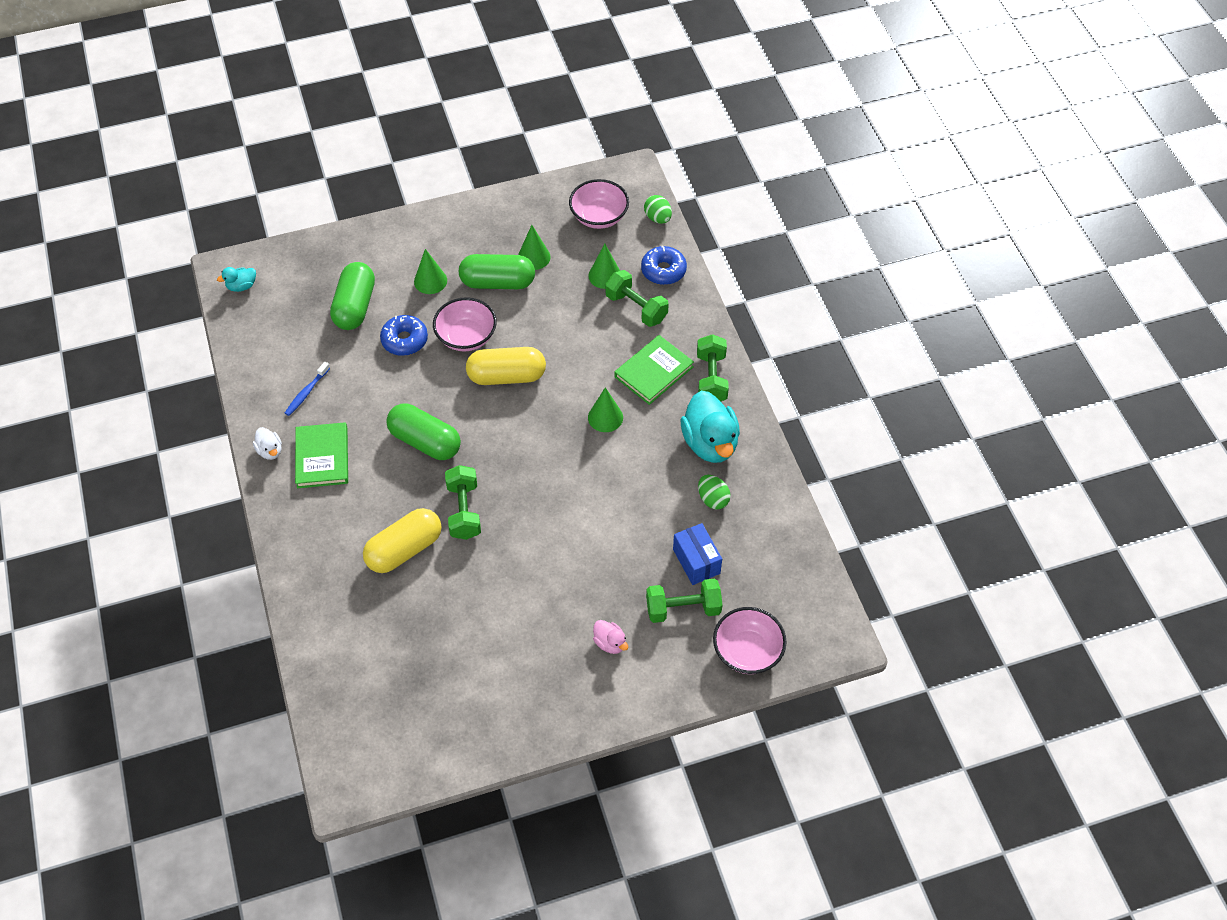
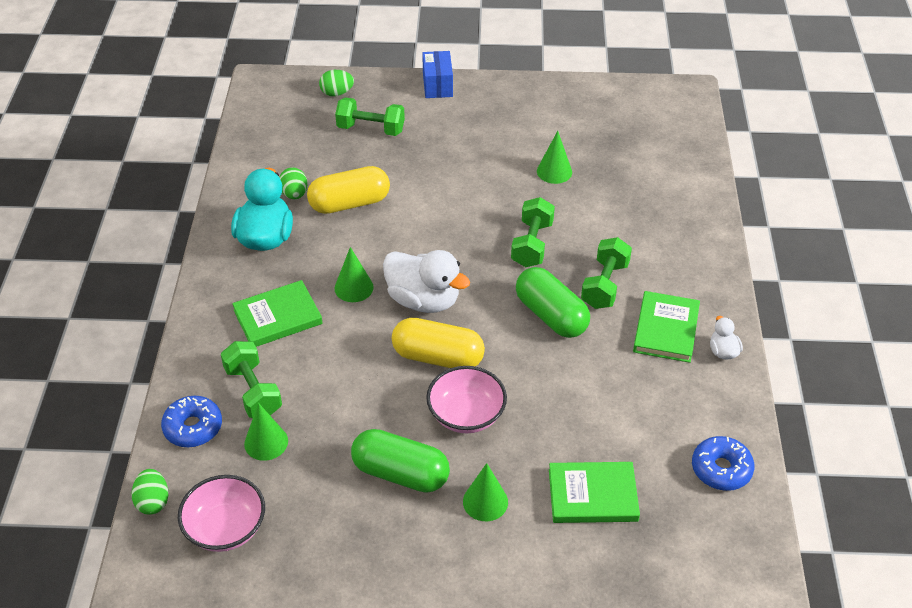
camera: 160 degrees left, 10 degrees down
(242, 286) = (742, 572): turquoise duck -> none
(306, 393) = (673, 403): blue toothbrush -> none
(355, 306) = (592, 495): green capsule -> green book
(404, 340) = (541, 432): blue donut -> blue donut (721, 469)
(404, 549) = (599, 228): yellow capsule -> yellow capsule (349, 203)
(534, 257) = (340, 495): green cone -> green cone (554, 171)
(540, 423) = (423, 300): none -> white duck
(610, 643) = (443, 123): pink duck -> none
(696, 561) = (339, 155): blue box -> blue box (437, 85)
(711, 378) = (223, 294): green dumbbell -> green dumbbell (604, 285)
(747, 651) = (337, 93): pink bowl -> green egg

